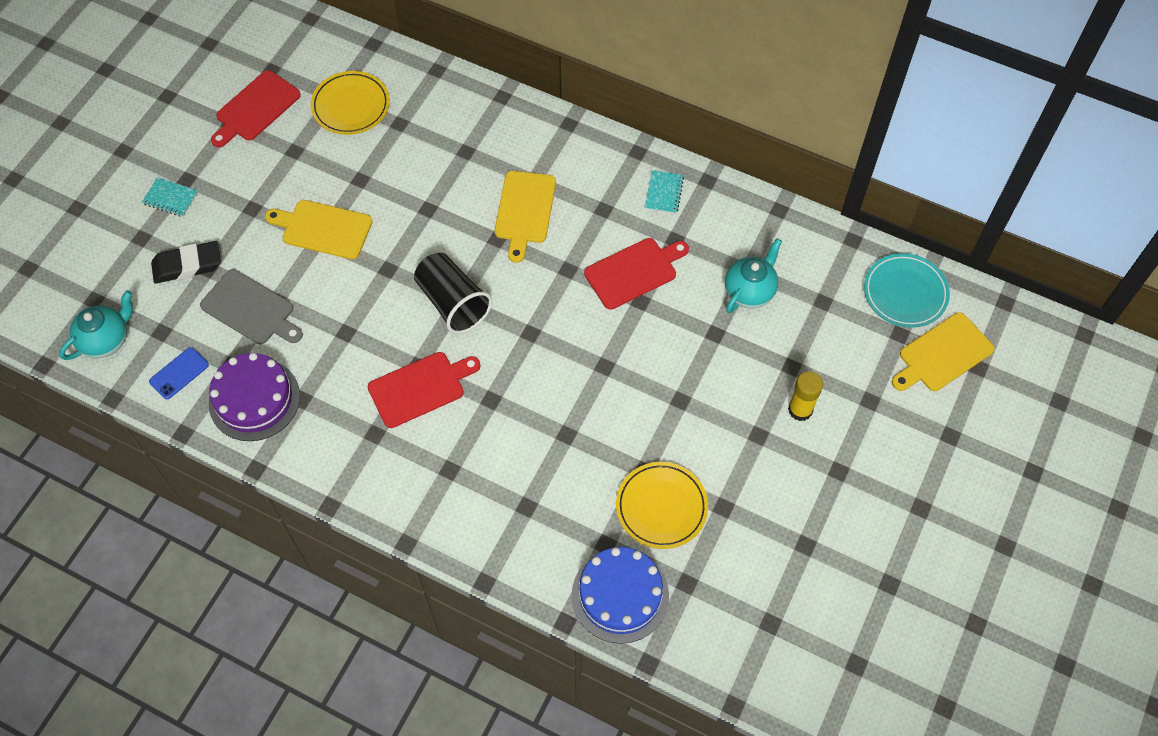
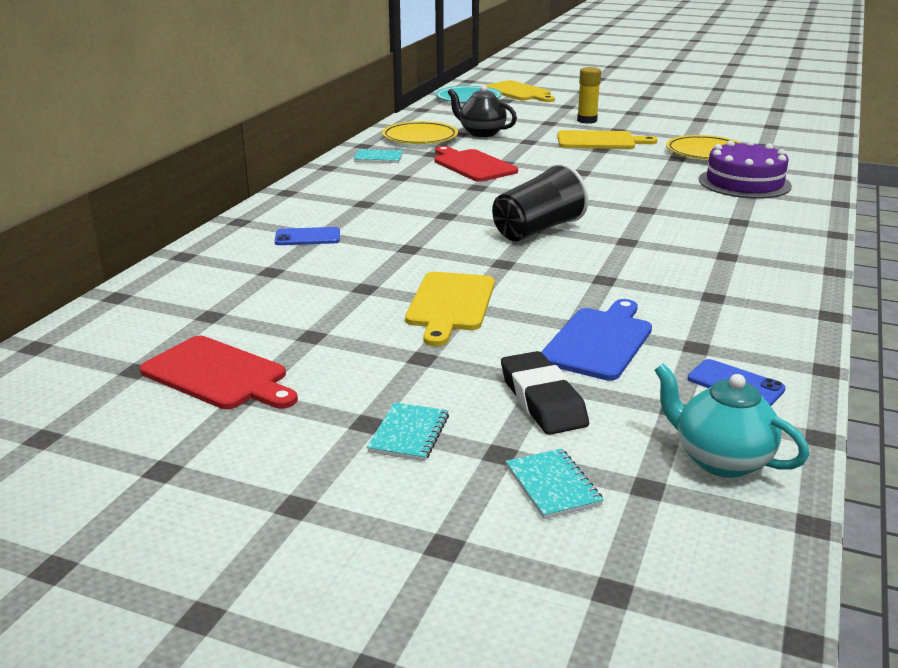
camera: 95 degrees left, 35 degrees down
(107, 258) = (553, 485): none -> turquoise notebook
(251, 309) = (599, 341): grey cutting board -> blue cutting board
(254, 399) = (735, 325): purple cake -> purple cake (744, 183)
(351, 106) = (232, 303): yellow plate -> yellow plate (420, 138)
(420, 388) = (654, 238): red cutting board -> none
(461, 143) = (307, 237): none -> blue phone
(524, 211) = (406, 205): yellow cutting board -> yellow cutting board (599, 141)
(620, 595) = (797, 162): blue cake -> none
(750, 291) = (481, 133): turquoise teapot -> black teapot

